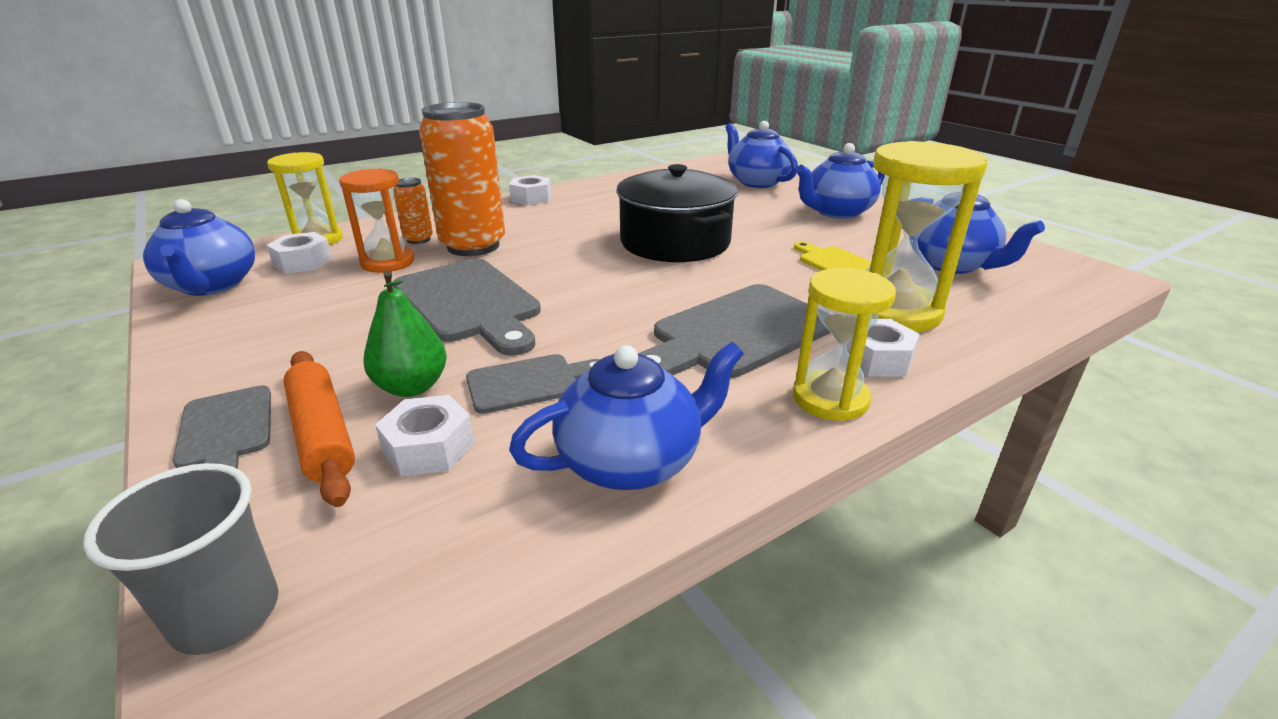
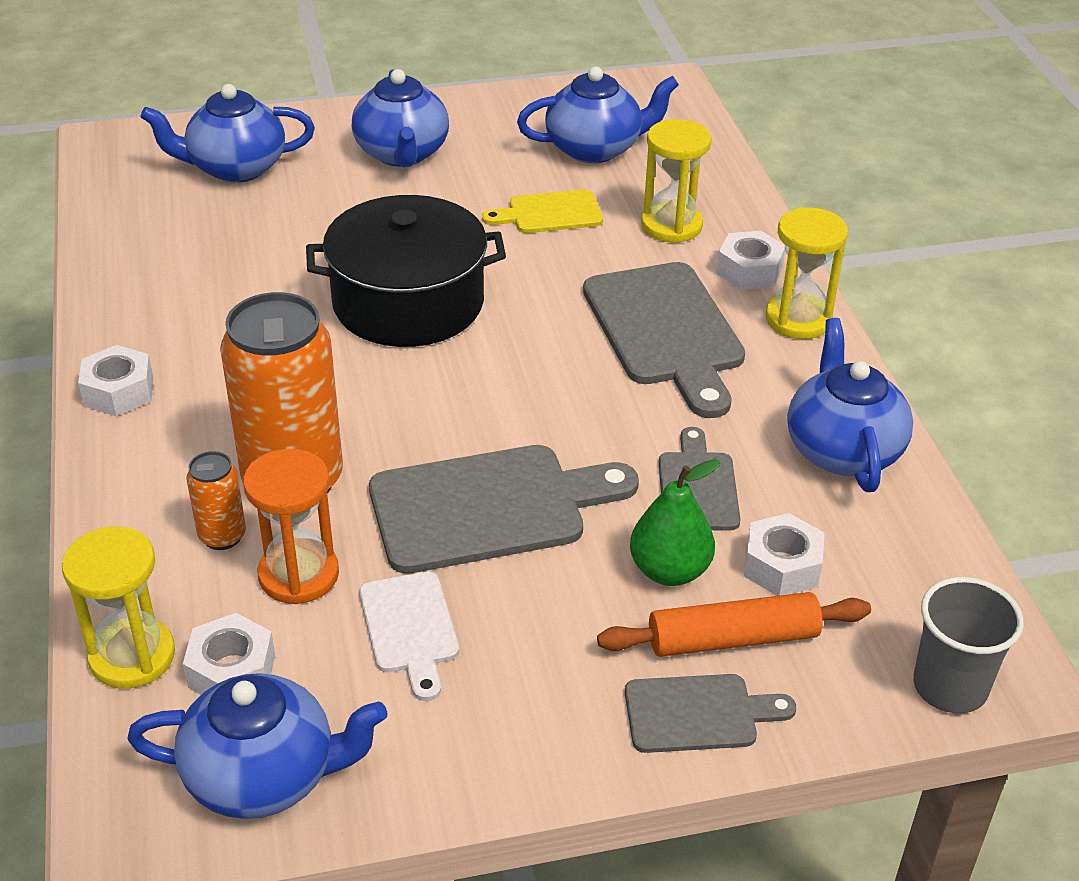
camera: 70 degrees left, 10 degrees up
(339, 301) = (410, 628): none -> white cutting board
(893, 311) = (671, 225): yellow hourglass -> yellow hourglass, size x0.65

